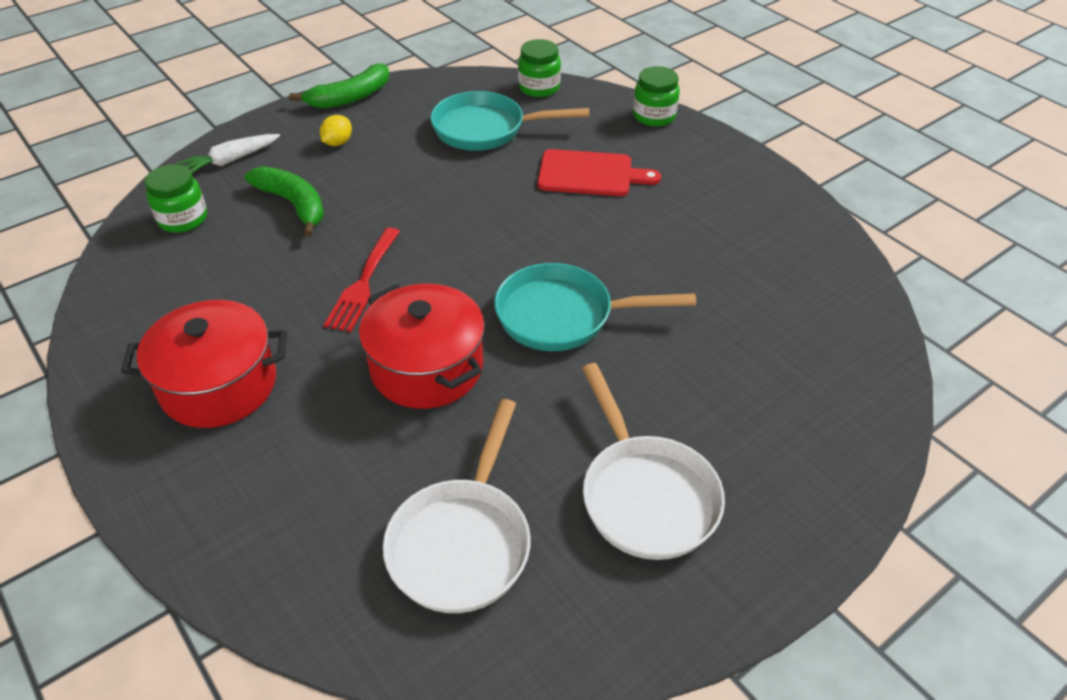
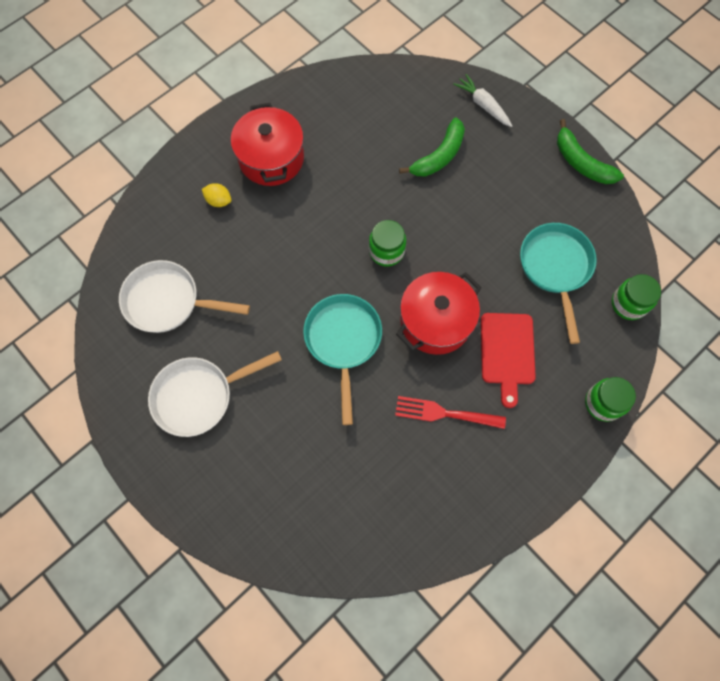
camera: 85 degrees right, 25 degrees up
(183, 219) = (414, 96): green jar -> green jar (386, 251)
(338, 143) = (517, 167): yellow lemon -> yellow lemon (219, 201)
(363, 283) = (363, 215): red fork -> red fork (444, 413)
(427, 367) = (291, 265): red pot -> red pot (435, 321)

